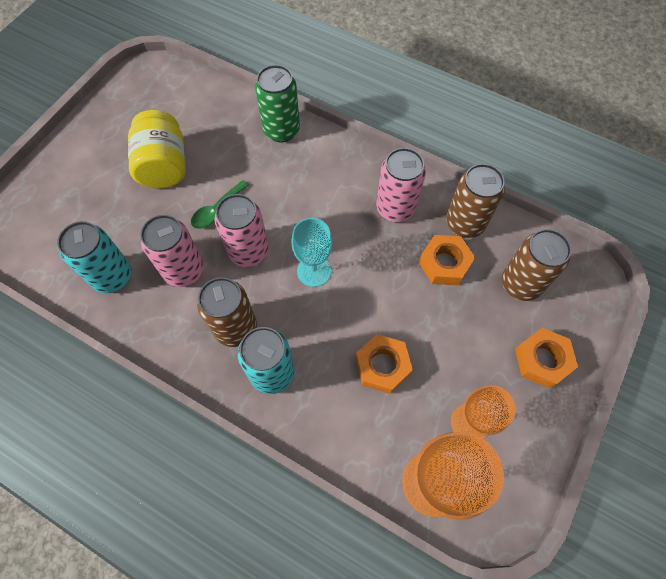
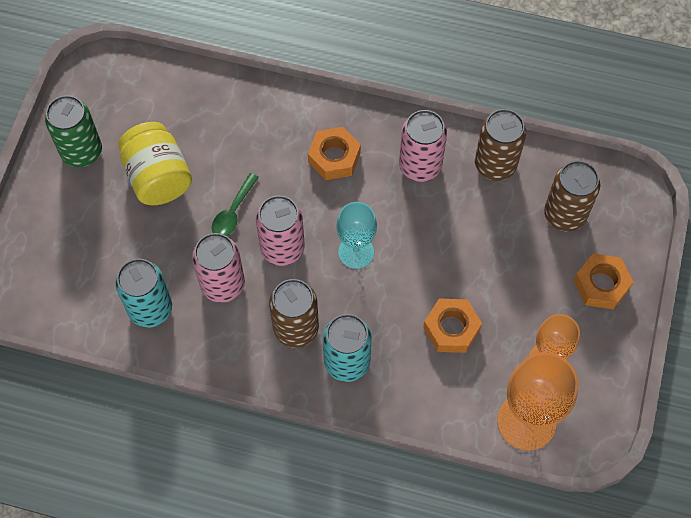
camera: 15 degrees left, 0 degrees up
(281, 130) = (272, 106): green can -> green can (82, 152)
(444, 264) = (485, 212): orange nut -> orange nut (334, 157)

